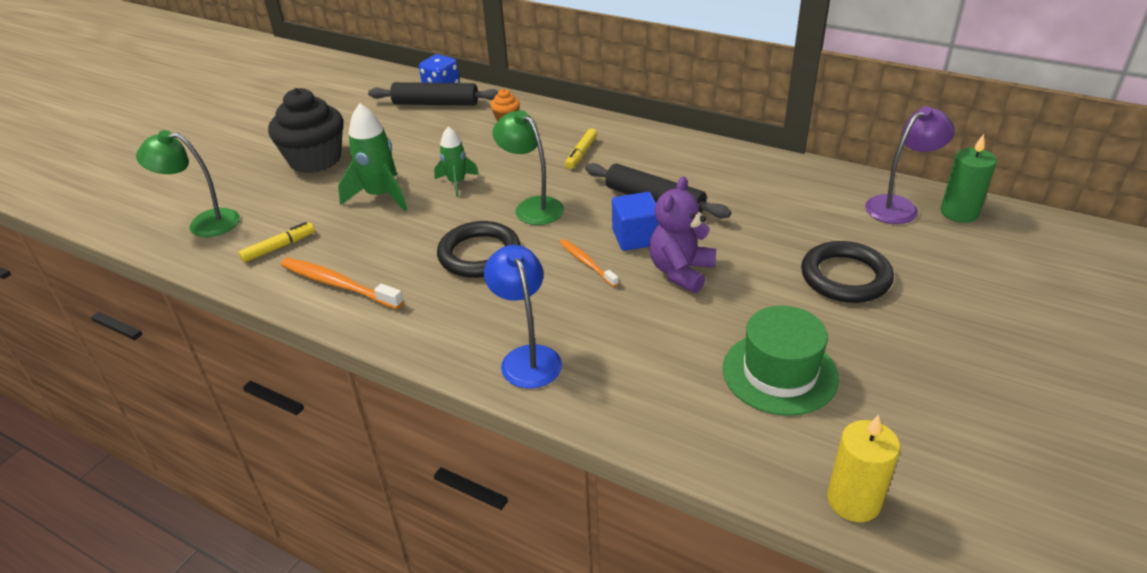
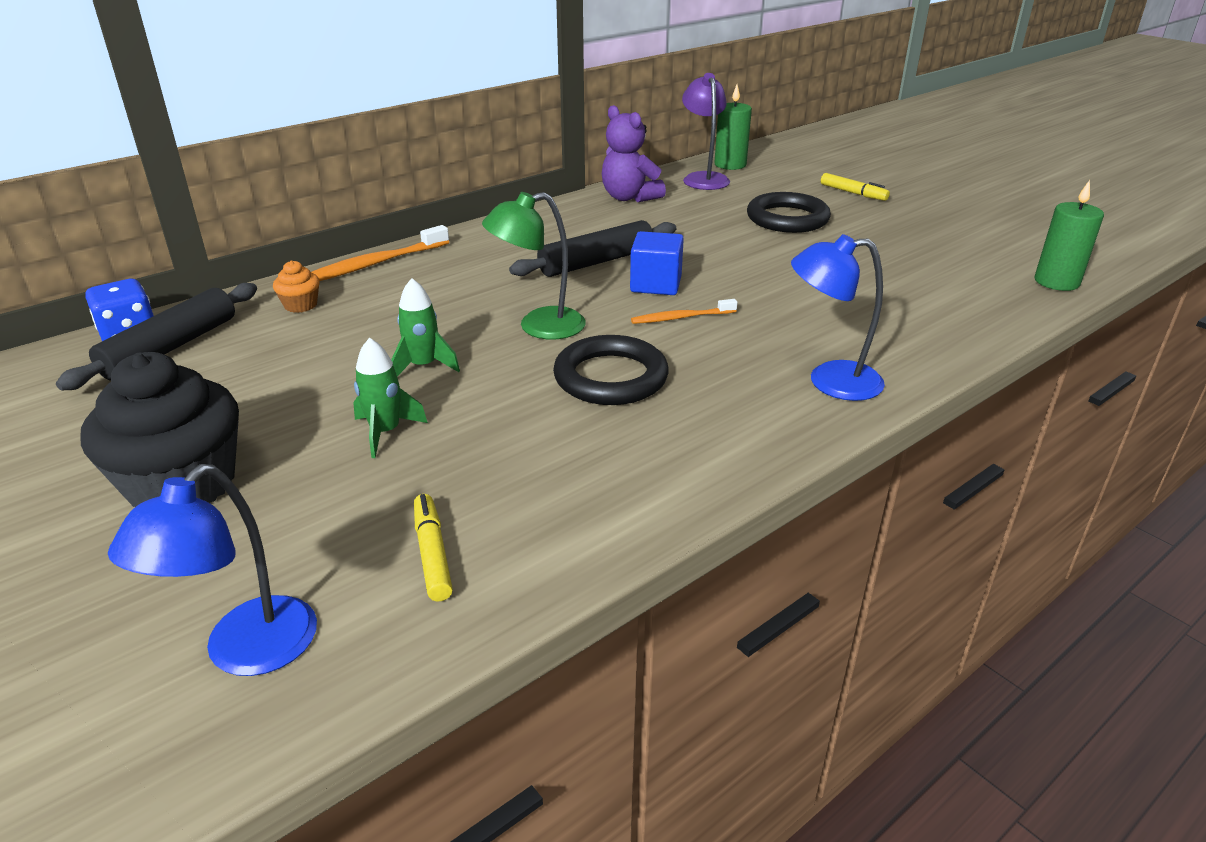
camera: 70 degrees left, 5 degrees down
(204, 223) = (246, 652): green lamp -> blue lamp
(338, 284) = (591, 500): orange toothbrush -> orange toothbrush (373, 264)
(380, 196) = (386, 432): green rocket -> green rocket, size x0.63
(581, 153) = (455, 278): yellow marker -> yellow marker (853, 193)
(680, 272) = (732, 277): purple teddy bear -> purple teddy bear (629, 197)
(779, 373) = (902, 271): green hat -> none
(853, 501) = (1056, 282): yellow candle -> green candle

